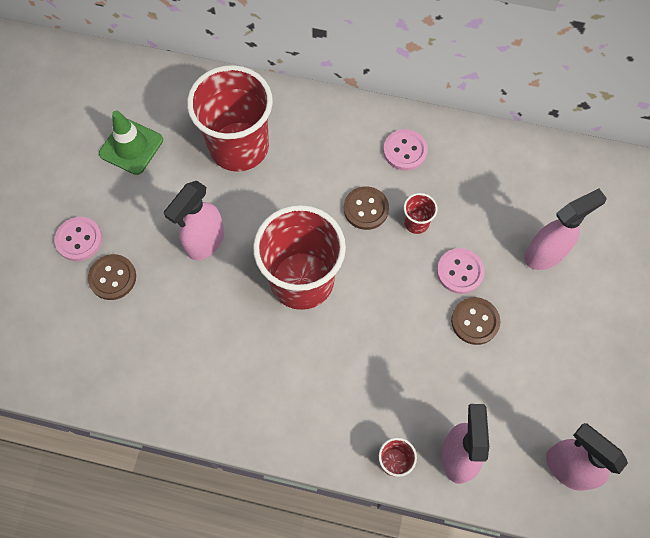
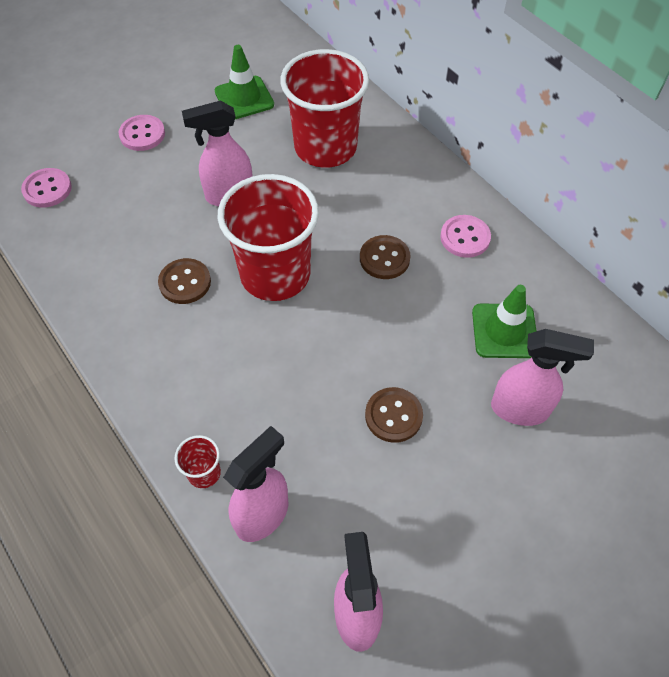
camera: 40 degrees right, 10 degrees down
(112, 278) = (137, 174): brown button -> brown button (185, 282)
(416, 223) = (419, 299): red cup -> none
(460, 271) = (420, 365): pink button -> pink button (47, 189)
(490, 204) = (504, 331): none -> green traffic cone

